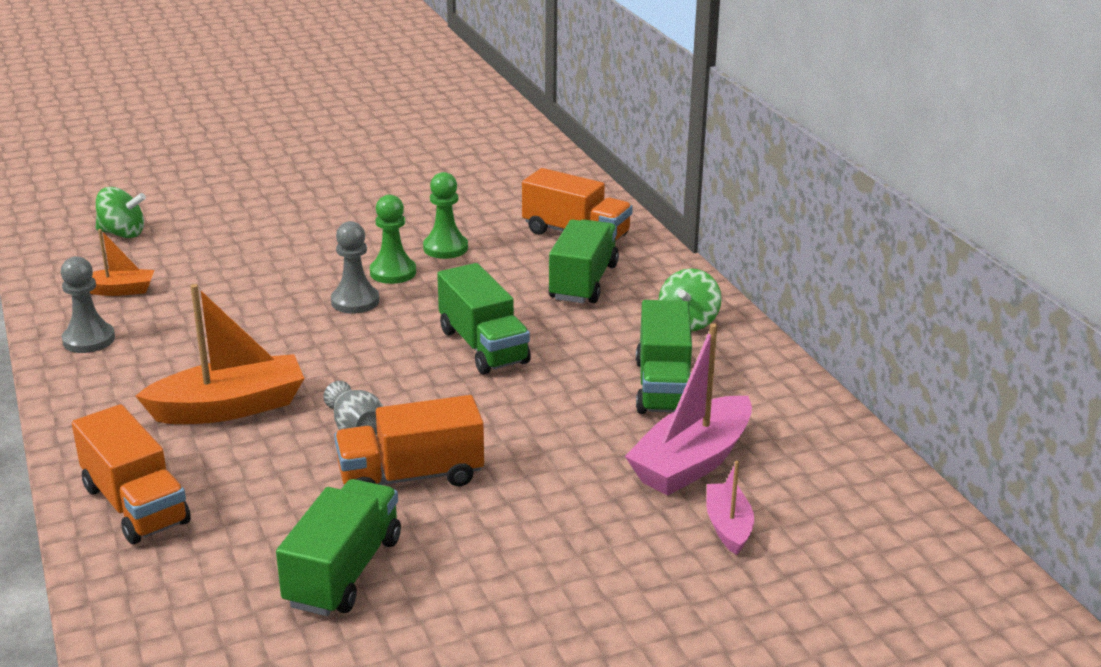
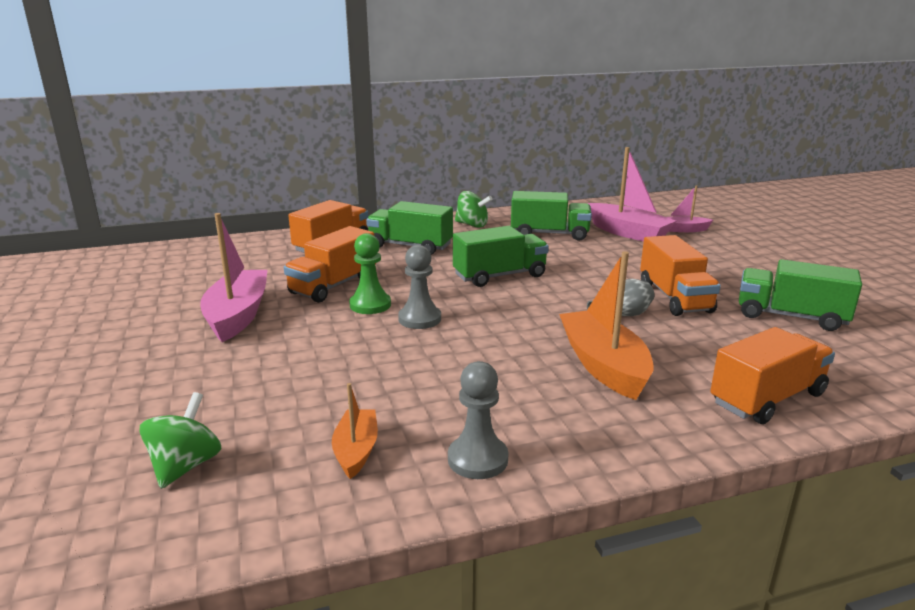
camera: 85 degrees left, 5 degrees down
(369, 212) = (238, 315): none -> pink boat
(445, 248) = (333, 286): green pawn -> orange truck

